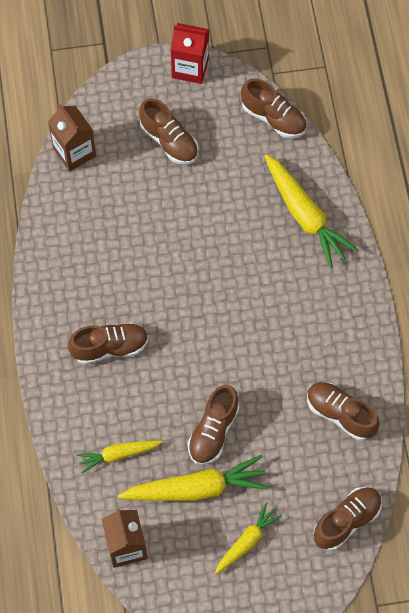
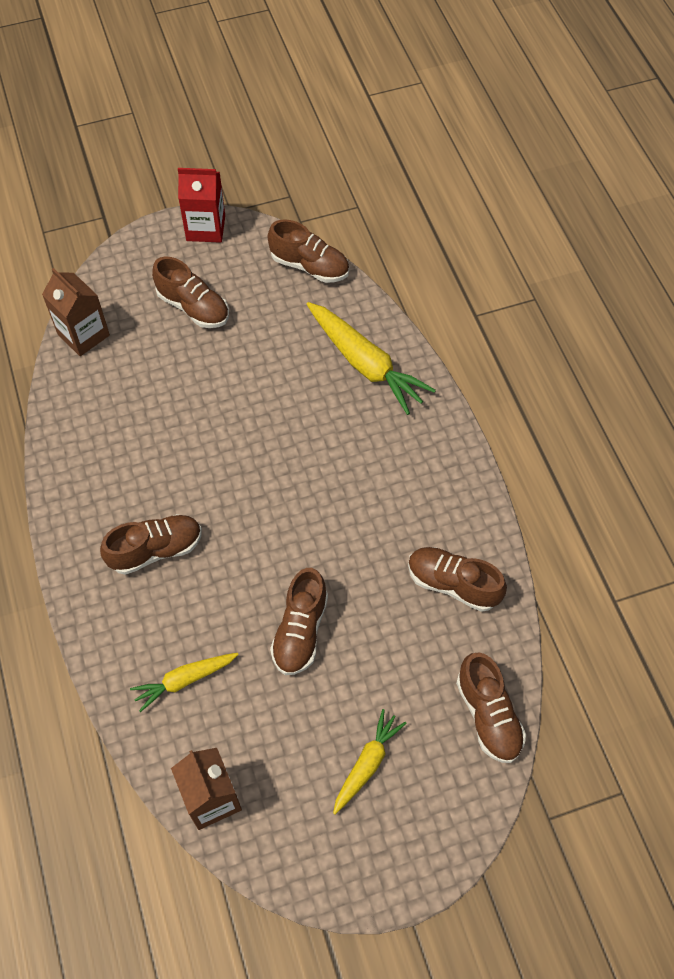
camera: 10 degrees left, 5 degrees down
(196, 488) = (290, 706): yellow carrot -> none
(347, 521) = (488, 715): brown shoe -> brown shoe turned 120 degrees clockwise

